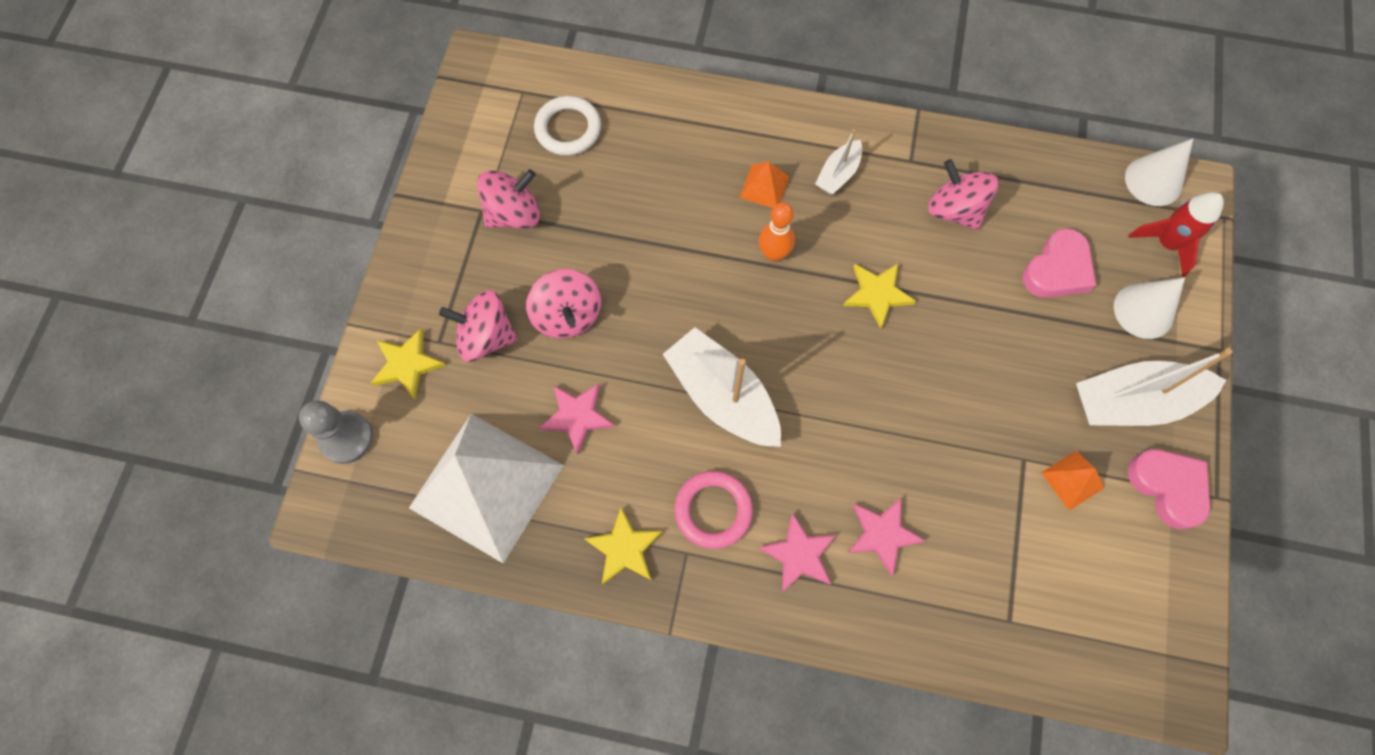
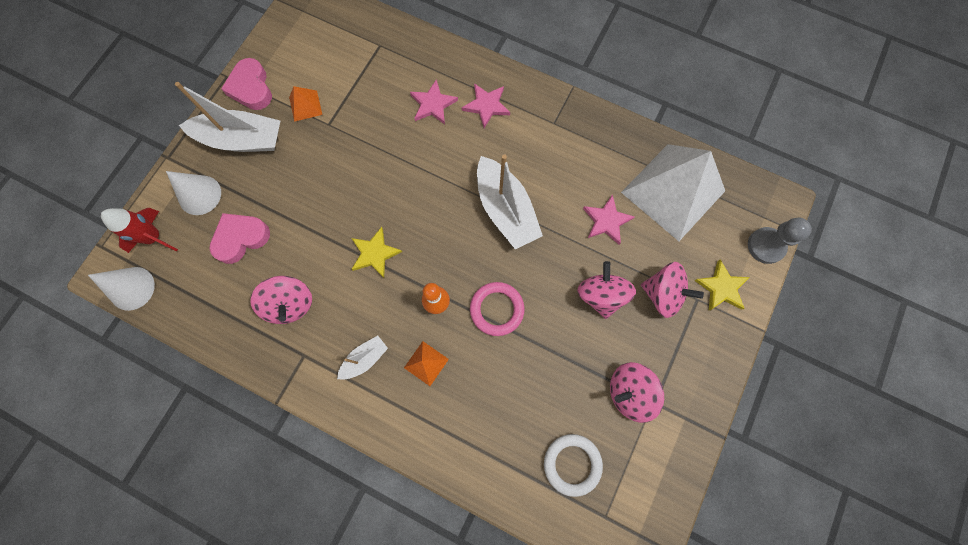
camera: 165 degrees left, 5 degrees up
(624, 548) = (591, 134): yellow star -> none
(713, 510) = (531, 142): pink ring -> pink ring (497, 309)

